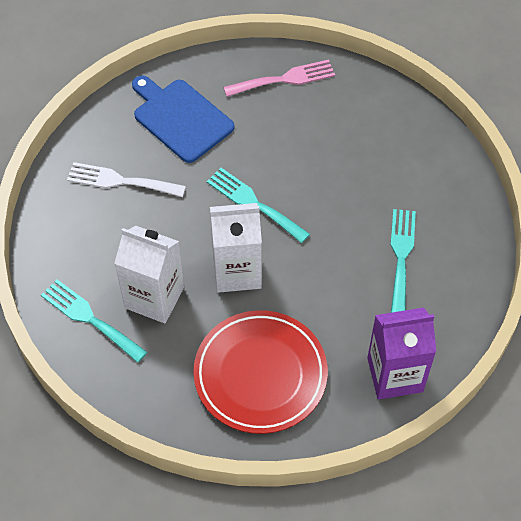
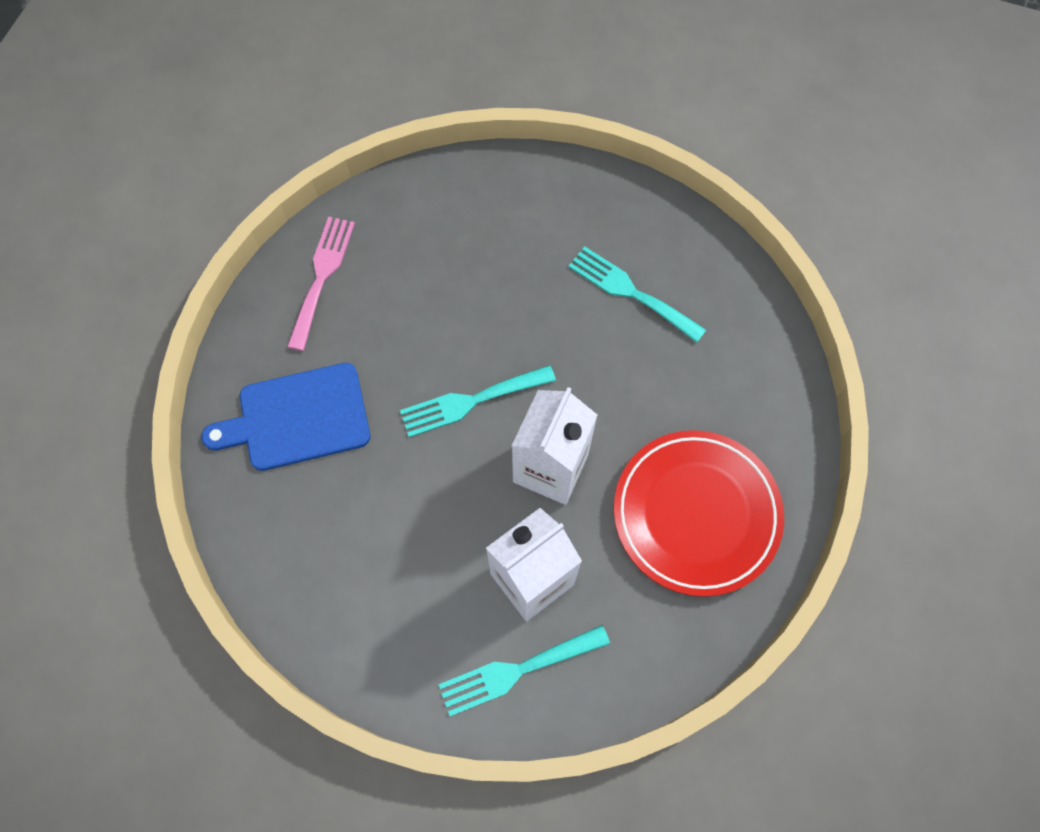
camera: 60 degrees left, 10 degrees up
(120, 181) = (342, 535): white fork -> none
(395, 375) = (767, 379): purple carton -> none

